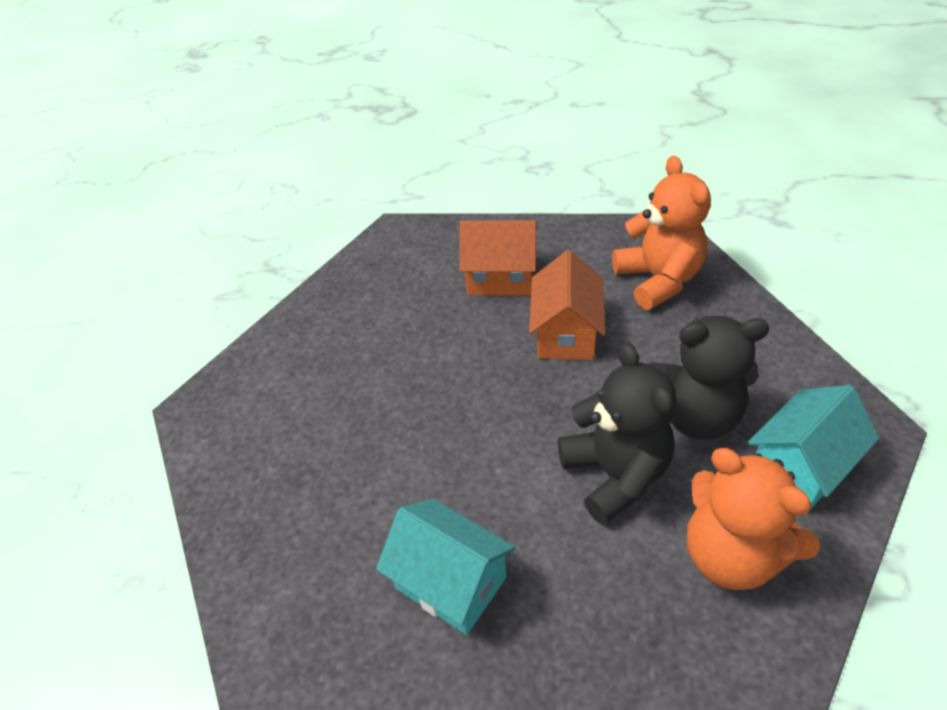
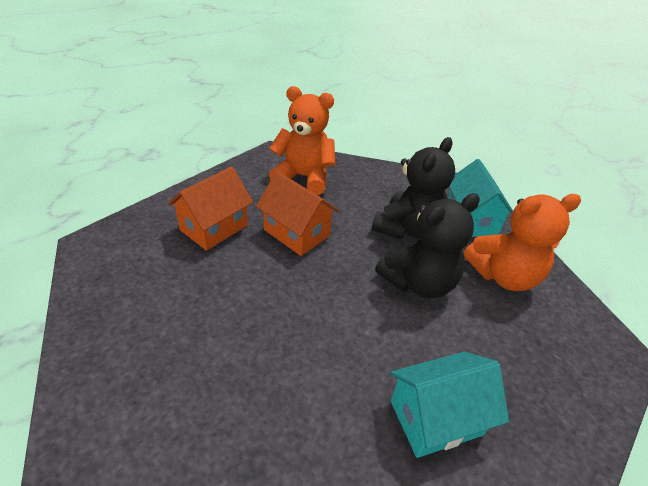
camera: 60 degrees left, 5 degrees down
(615, 474) = (418, 282): black teddy bear -> black teddy bear turned 135 degrees clockwise

